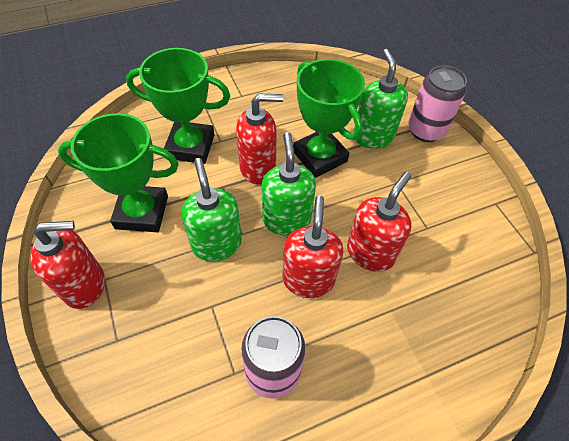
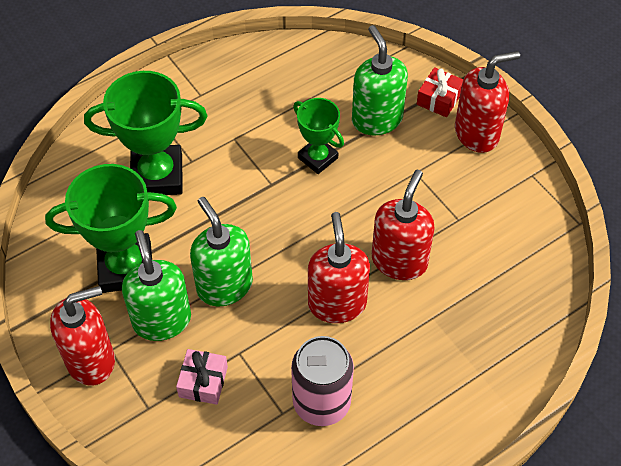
camera: 10 degrees left, 0 degrees up
(172, 326) = (203, 382): none -> pink gift
(258, 168) = (247, 187): red soap dispenser -> red soap dispenser (477, 133)
(286, 219) = (297, 242): green soap dispenser -> green soap dispenser (162, 320)
(319, 157) = (318, 158): green trophy -> green trophy, size x0.59
(425, 130) = (439, 99): pink can -> red gift

